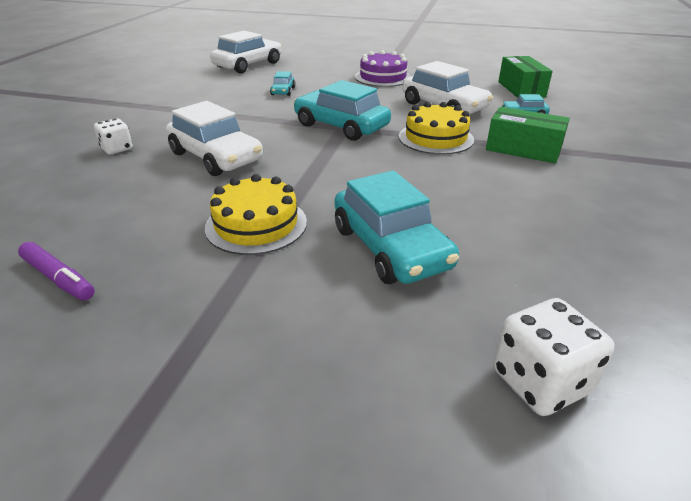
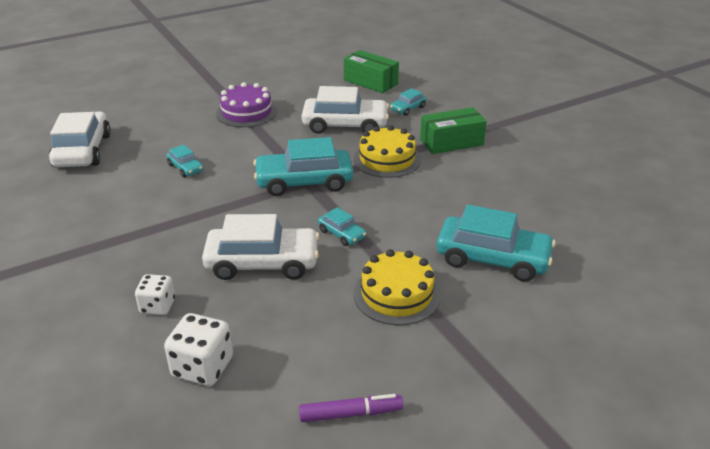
camera: 45 degrees left, 0 degrees up
(301, 166) = (342, 234): none -> turquoise car
(540, 381) = (646, 283): white dice -> white dice (203, 367)

